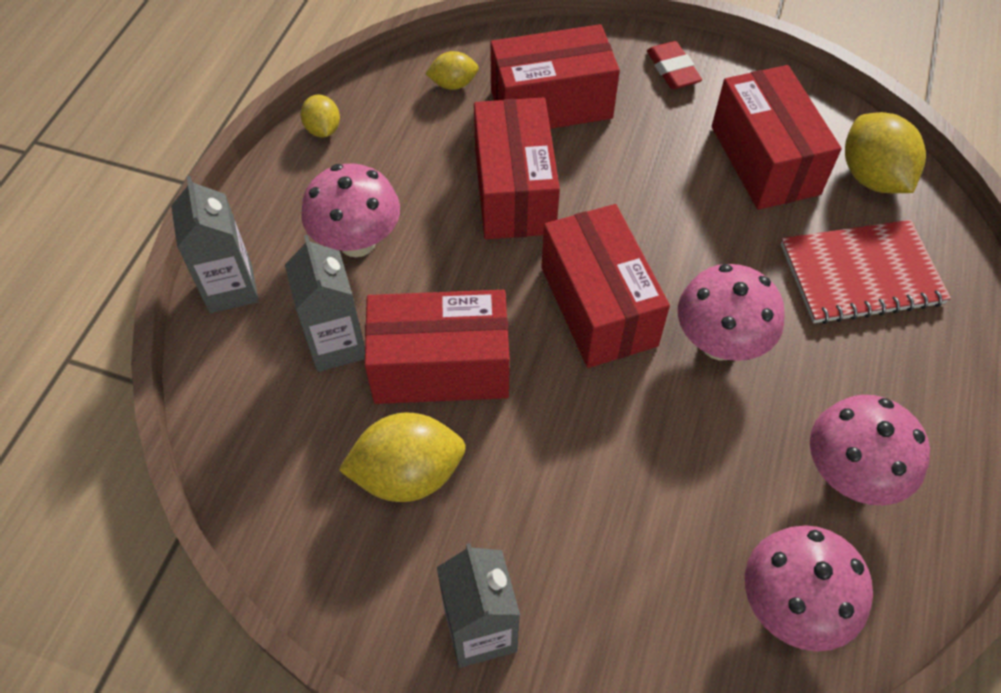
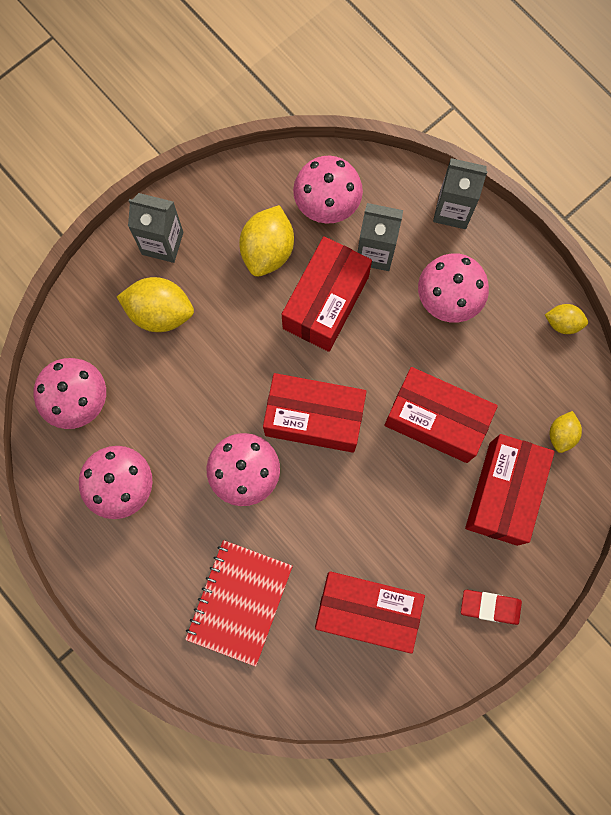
camera: 120 degrees right, 20 degrees up
(296, 435) = (327, 205): none -> pink mushroom
(872, 177) = (308, 677): yellow lemon -> yellow lemon (160, 312)

